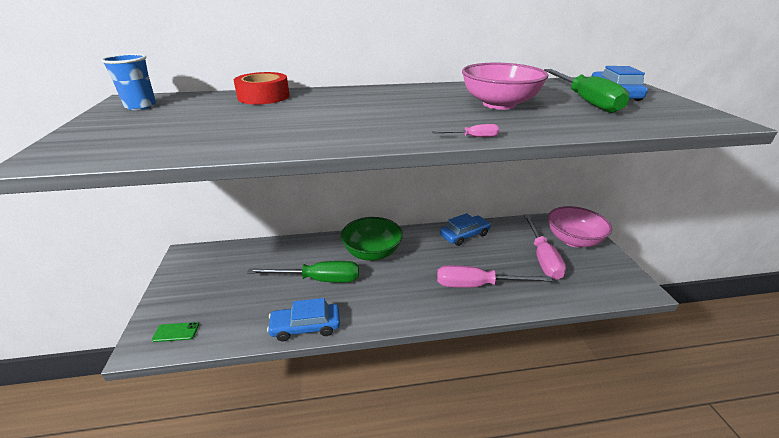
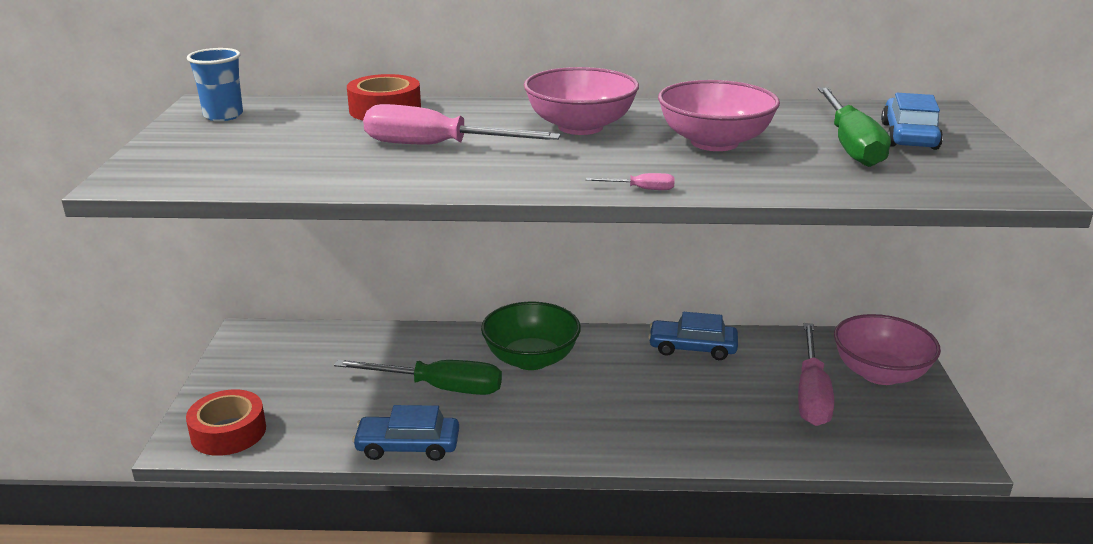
camera: 10 degrees right, 5 degrees down
(176, 332) = (228, 432): green phone -> red tape
(404, 100) = (580, 127): none -> pink bowl
(464, 235) = (692, 348): blue car -> blue car turned 150 degrees counterclockwise
(477, 285) = (685, 421): pink screwdriver -> pink screwdriver (437, 146)

